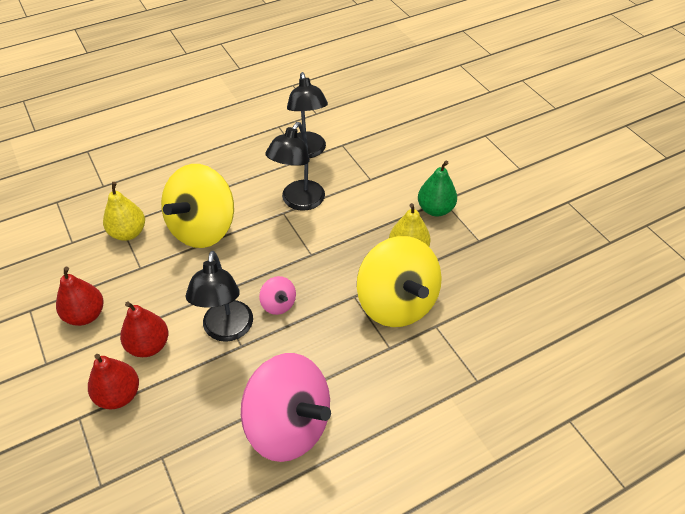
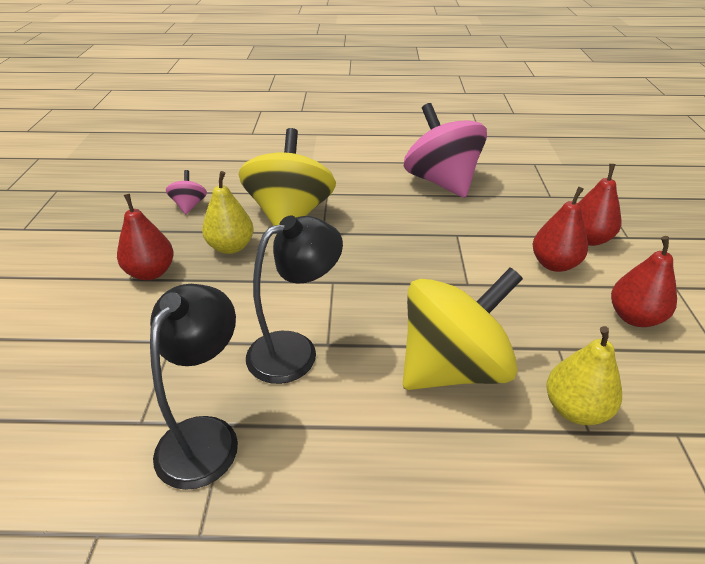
camera: 150 degrees left, 10 degrees down
(227, 330) = (466, 249): black lamp -> none
(278, 304) = (401, 251): pink spinning top -> pink spinning top (189, 205)
(435, 209) = (151, 272): green pear -> red pear

